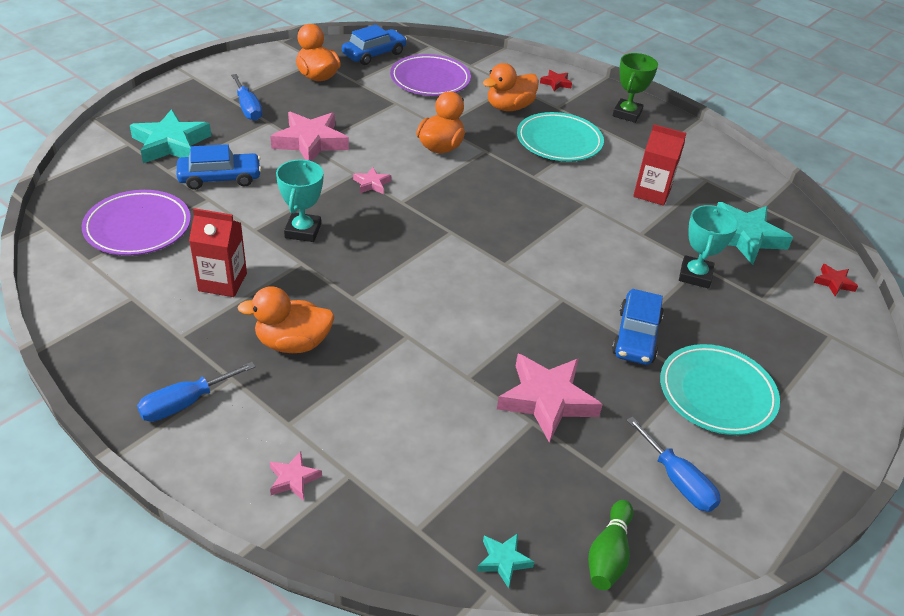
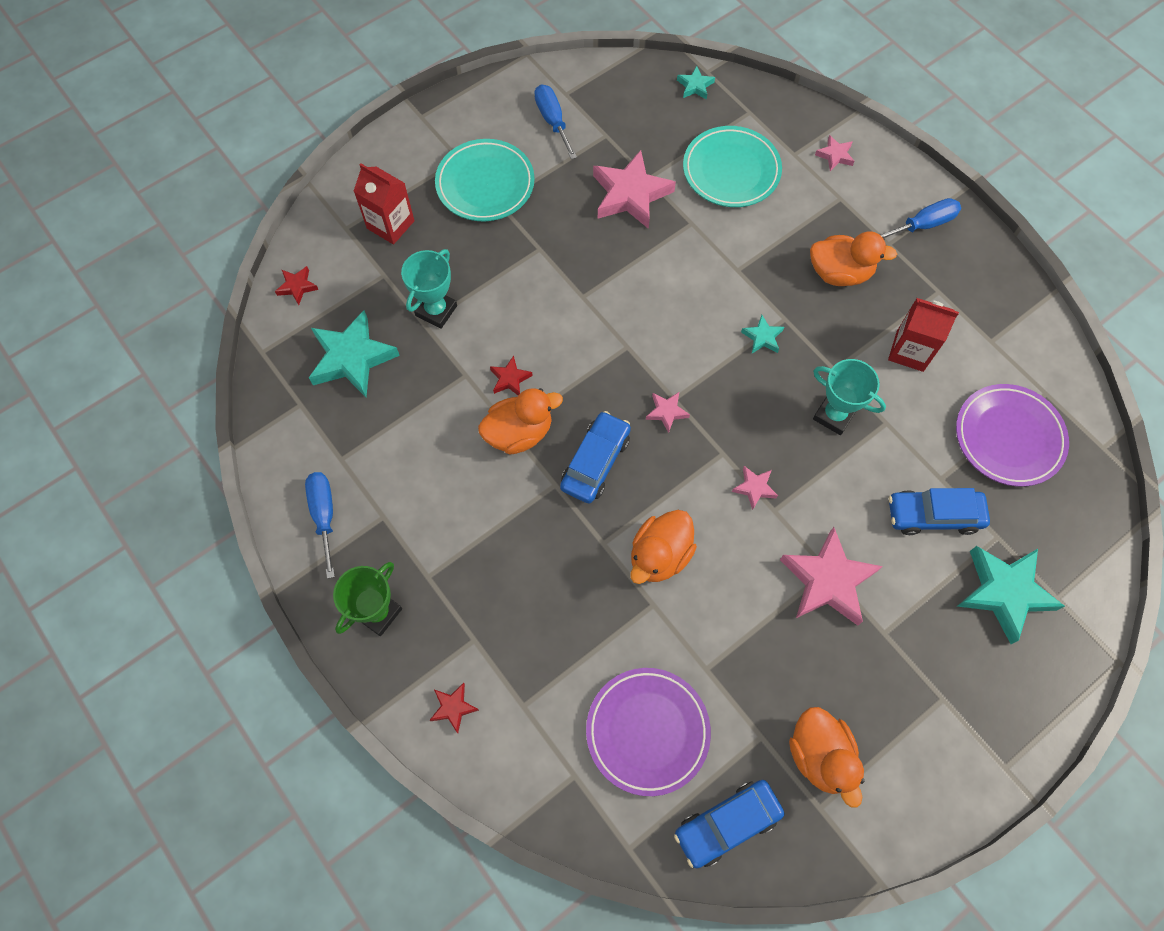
camera: 165 degrees left, 25 degrees up
(248, 108) = (915, 671): blue screwdriver -> blue screwdriver (324, 515)
(303, 231) = (834, 415): turquoise trophy -> turquoise trophy turned 75 degrees counterclockwise
(374, 281) = (762, 337): none -> turquoise star
(456, 222) = (666, 412): none -> pink star
(509, 107) = (544, 644): orange duck -> orange duck (519, 433)
(559, 141) = (500, 554): turquoise plate -> turquoise plate (731, 171)
(601, 234) = (510, 379): none -> red star
(608, 554) = (623, 81): green bowling pin -> none
(636, 336) = (529, 246): blue car -> blue car (595, 462)
(652, 193) = (422, 440): red carton -> red carton (390, 224)

